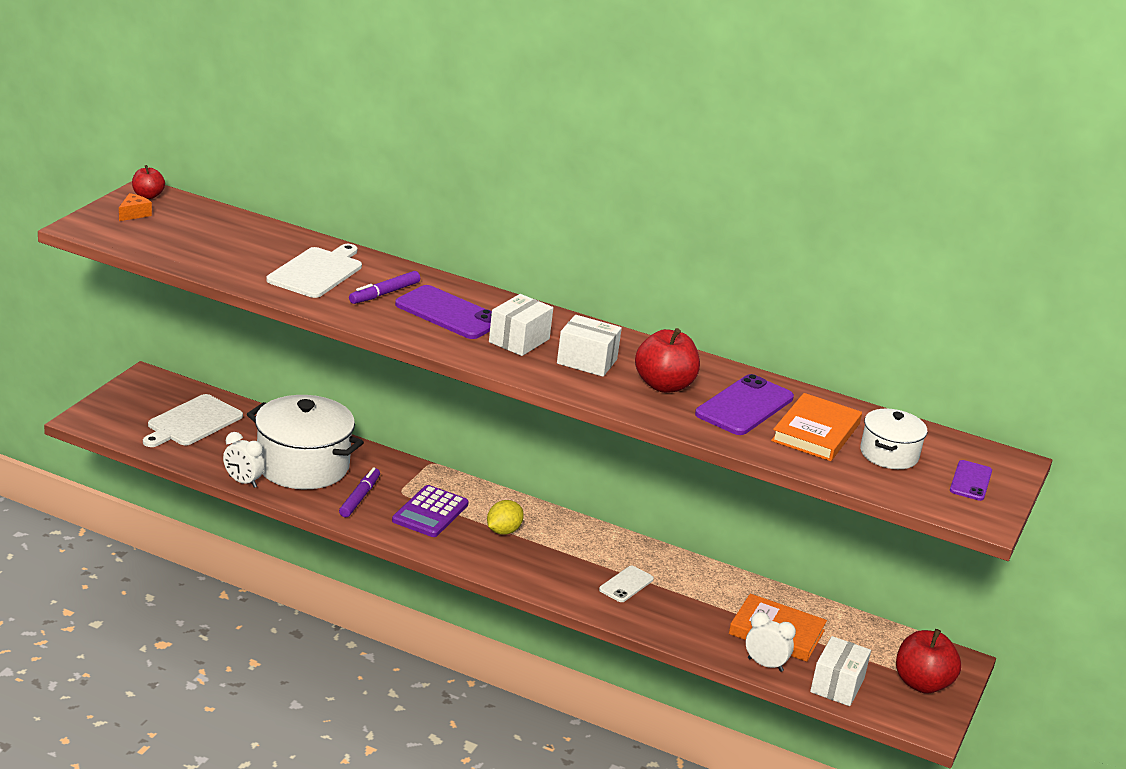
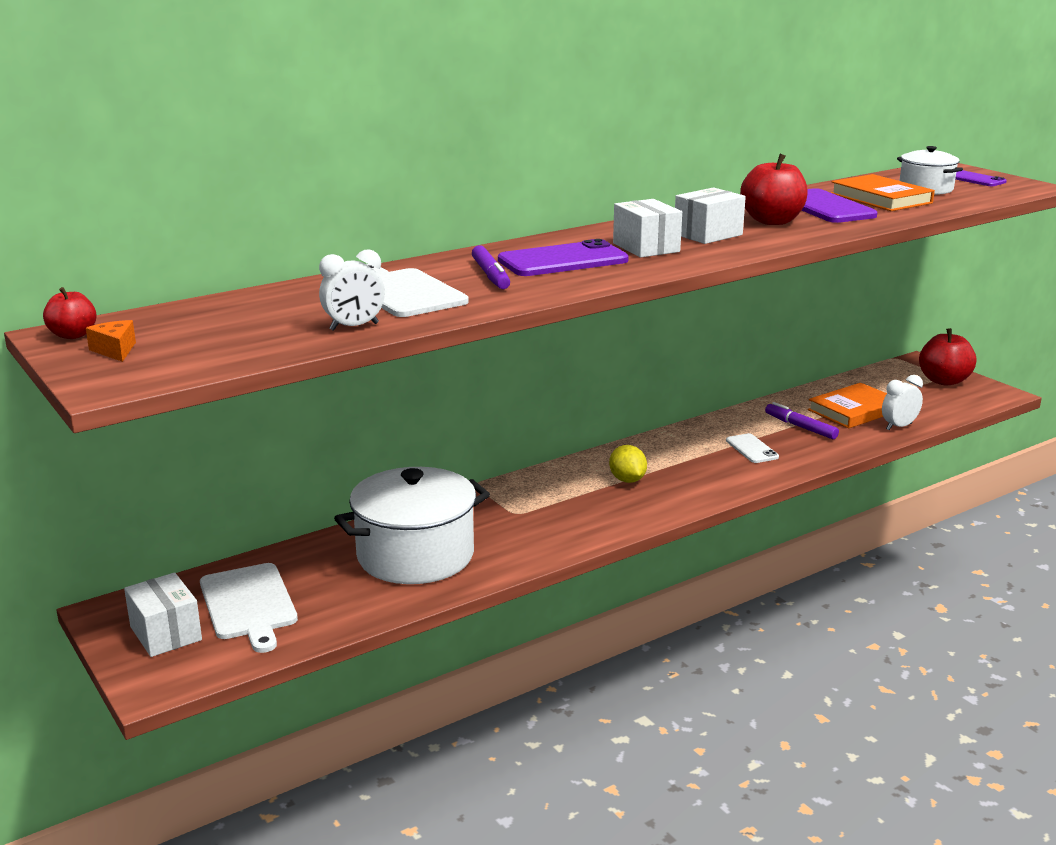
camera: 55 degrees left, 5 degrees down
(243, 482) = (414, 601): white clock -> white clock (354, 327)
(359, 497) = (508, 538): purple marker -> purple marker (800, 427)
(430, 512) = (567, 507): purple calculator -> none
(837, 685) = (937, 409): white box -> white box (166, 633)

